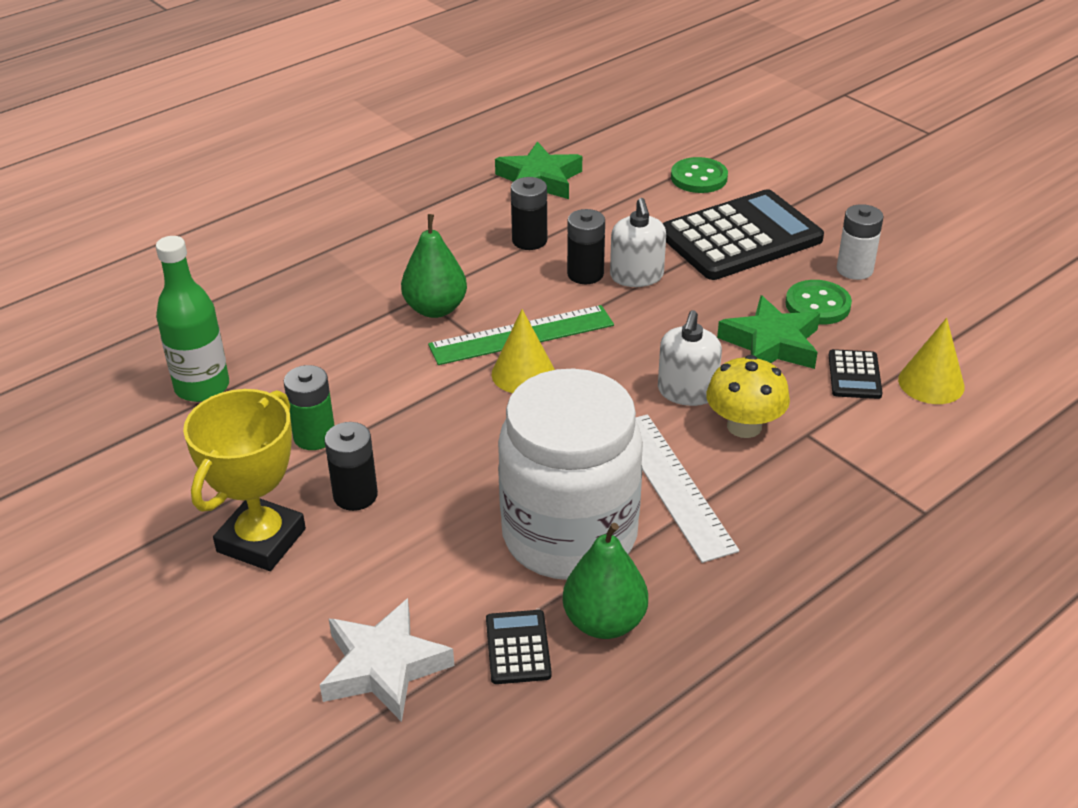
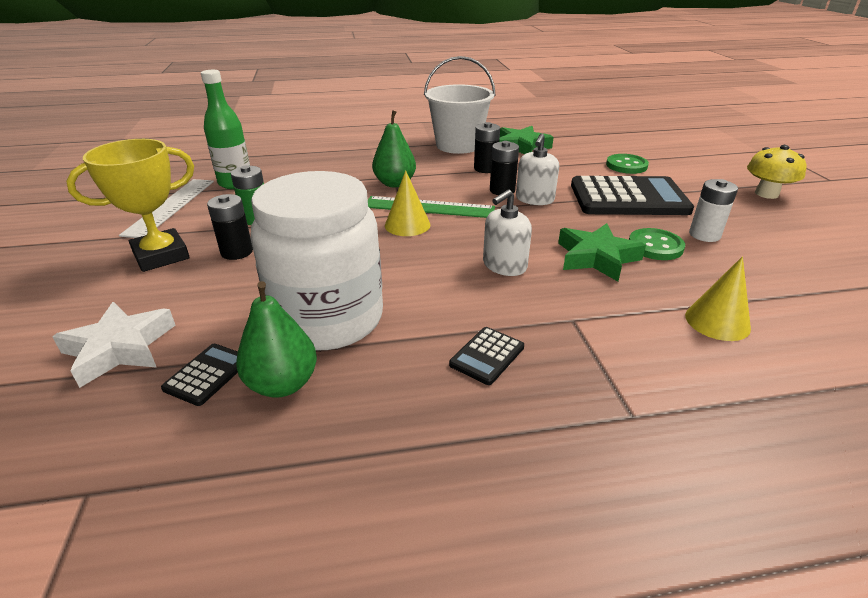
camera: 30 degrees right, 5 degrees down
(450, 205) = (458, 145): none -> white bucket
(673, 485) = (433, 316): white ruler -> white ruler (171, 206)
(744, 426) = (526, 298): yellow mushroom -> yellow mushroom (766, 194)
(854, 375) = (649, 295): black calculator -> black calculator (487, 356)

